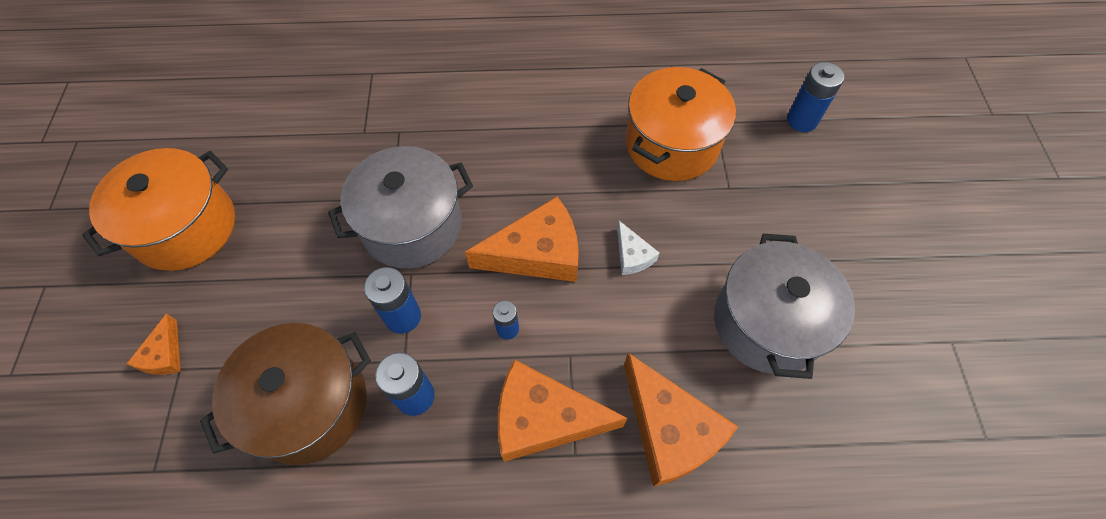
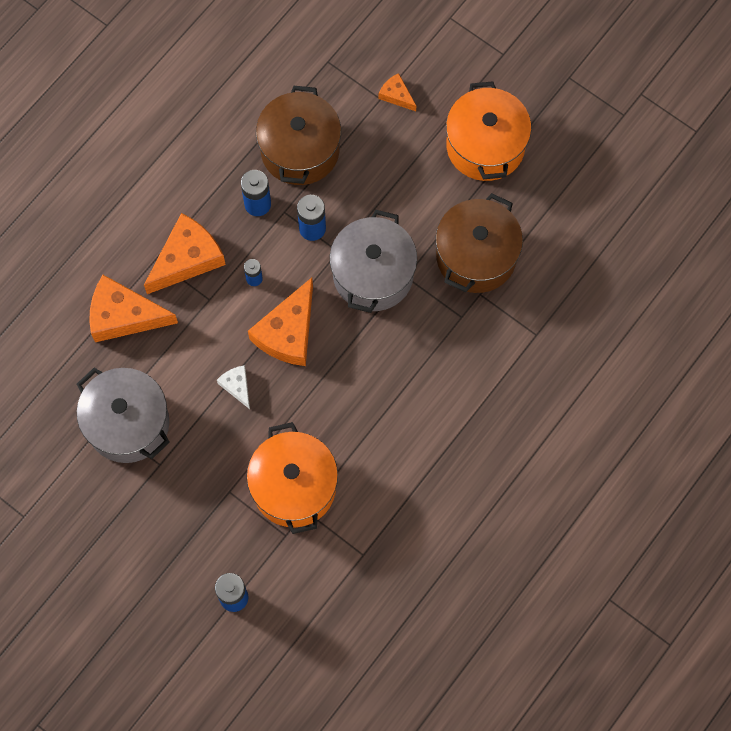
camera: 130 degrees right, 10 degrees up
(325, 158) = (476, 256): none -> brown pot
(632, 255) = (237, 386): white cheese -> white cheese turned 45 degrees clockwise

